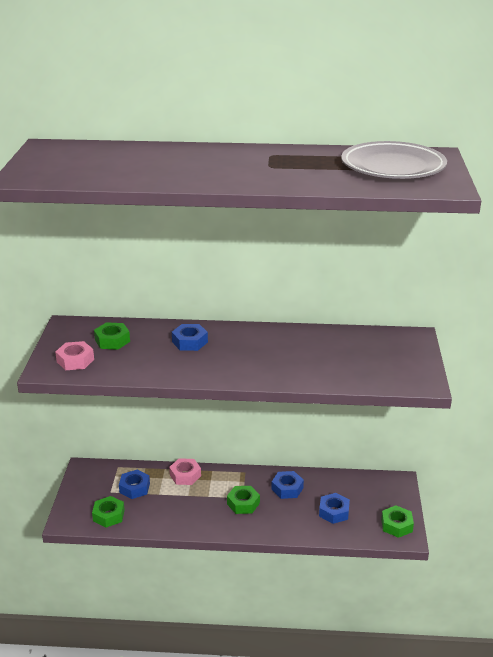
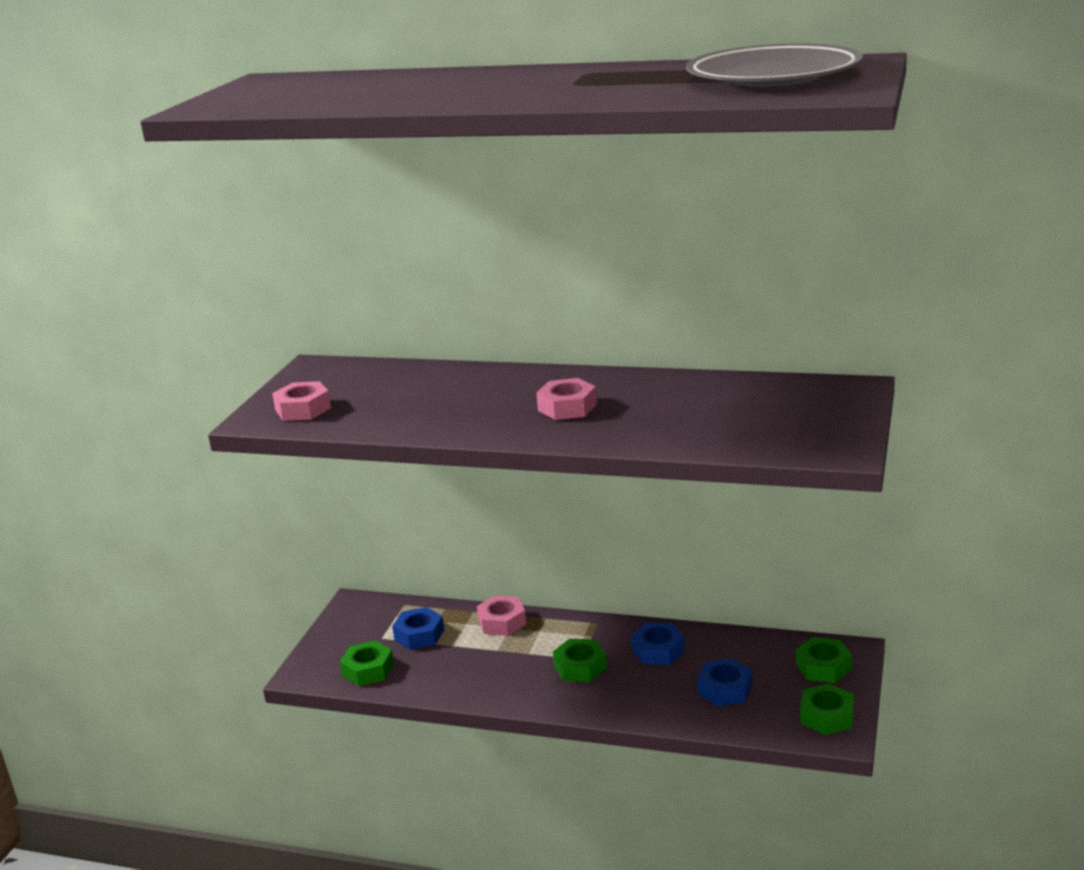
camera: 15 degrees right, 5 degrees down
(112, 341) = (369, 386): green nut -> green nut (823, 667)
(190, 342) = (484, 389): blue nut -> none
(249, 355) = (567, 407): none -> pink nut

